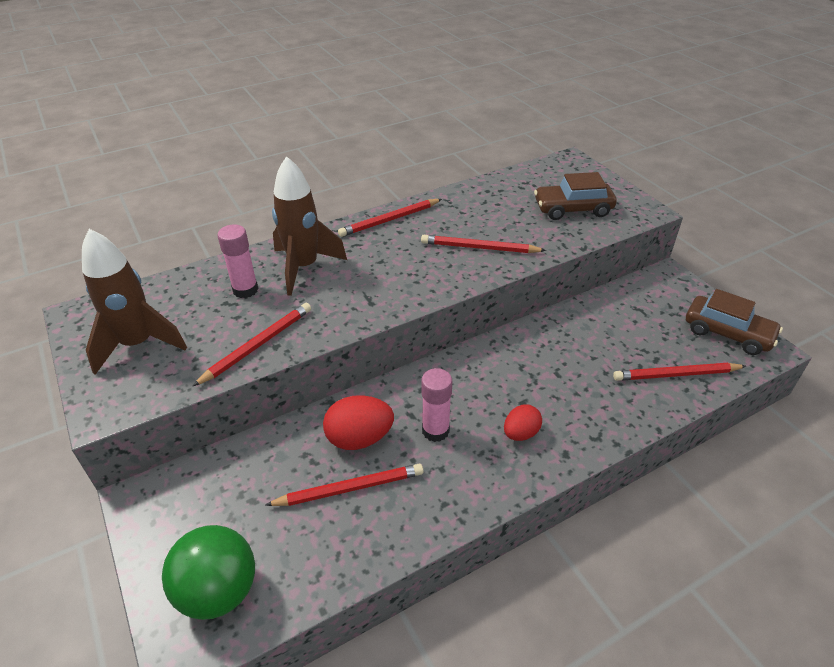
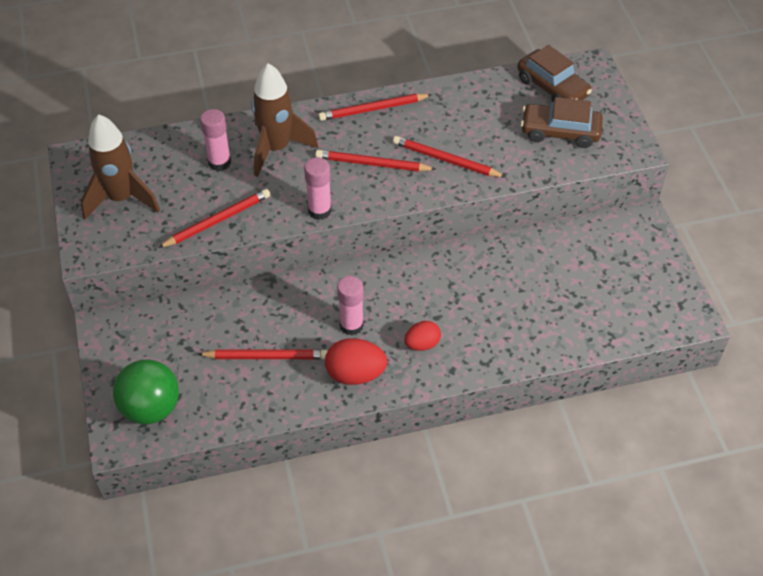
camera: 15 degrees right, 10 degrees up
(359, 438) = (286, 317): red egg -> red egg (355, 374)
(370, 314) = (319, 210): none -> pink glue stick
(676, 374) = (588, 323): red pencil -> red pencil (373, 164)
(727, 333) = (663, 294): brown car -> brown car (552, 87)

